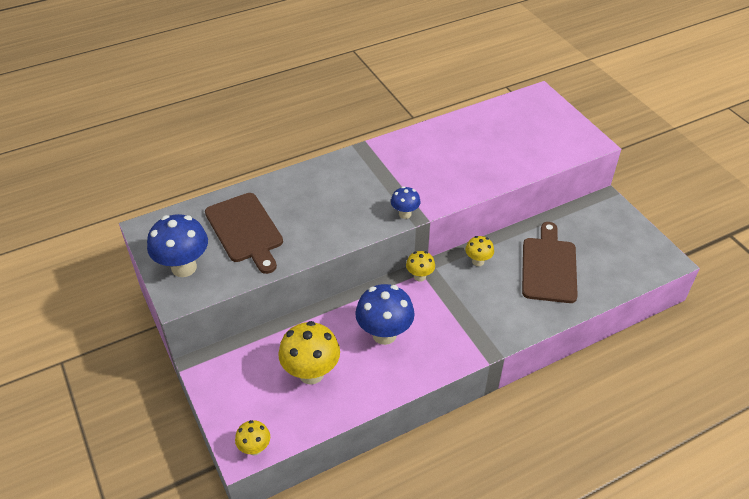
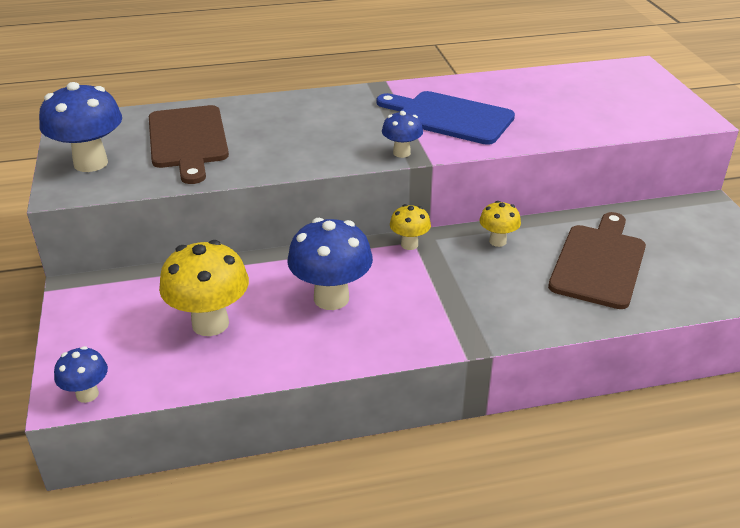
camera: 15 degrees right, 10 degrees down
(255, 448) = (87, 394): yellow mushroom -> blue mushroom
(425, 172) = (449, 117): none -> blue cutting board

